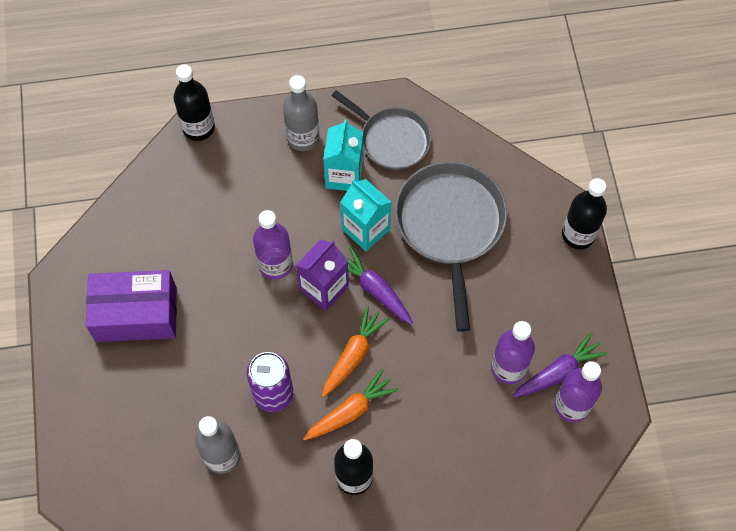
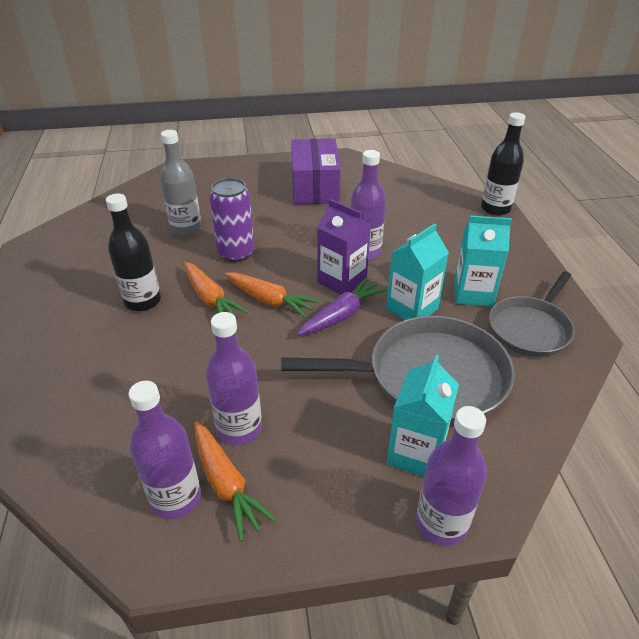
camera: 90 degrees right, 25 degrees down
(303, 138) = (508, 266): grey bottle -> none
(524, 244) = (416, 453): none -> turquoise carton
(558, 372) = (226, 484): purple carrot -> orange carrot
(578, 235) = (441, 523): black bottle -> purple bottle

